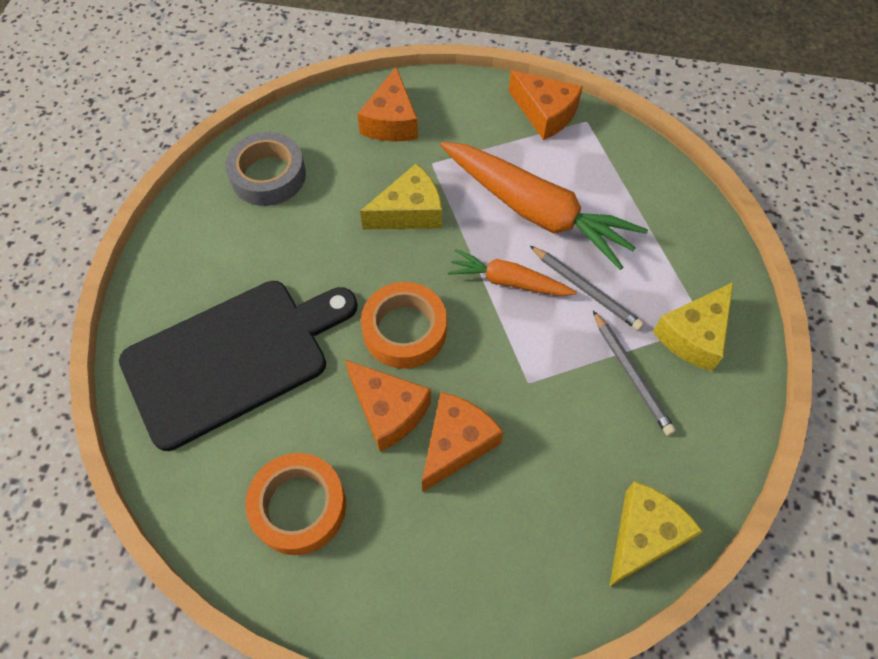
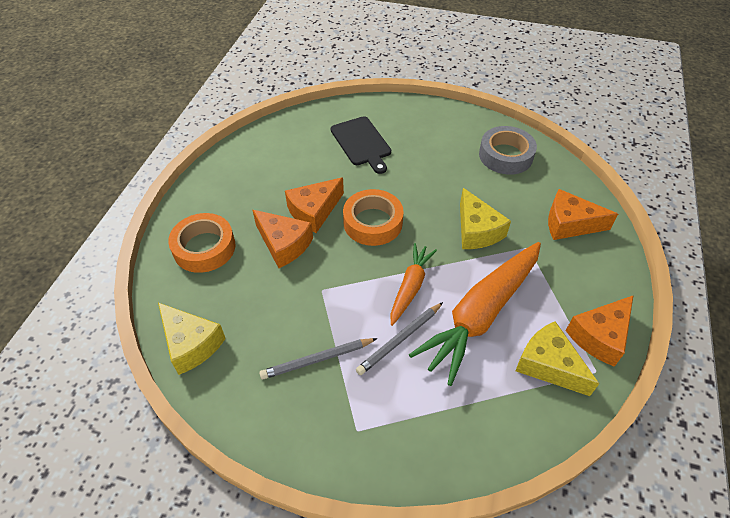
camera: 95 degrees right, 10 degrees down
(234, 358) = (361, 143): black cutting board -> black cutting board, size x0.57
(299, 506) = (262, 171): orange tape -> orange tape (204, 248)
(694, 335) = (347, 417): yellow cheese -> yellow cheese (548, 365)

